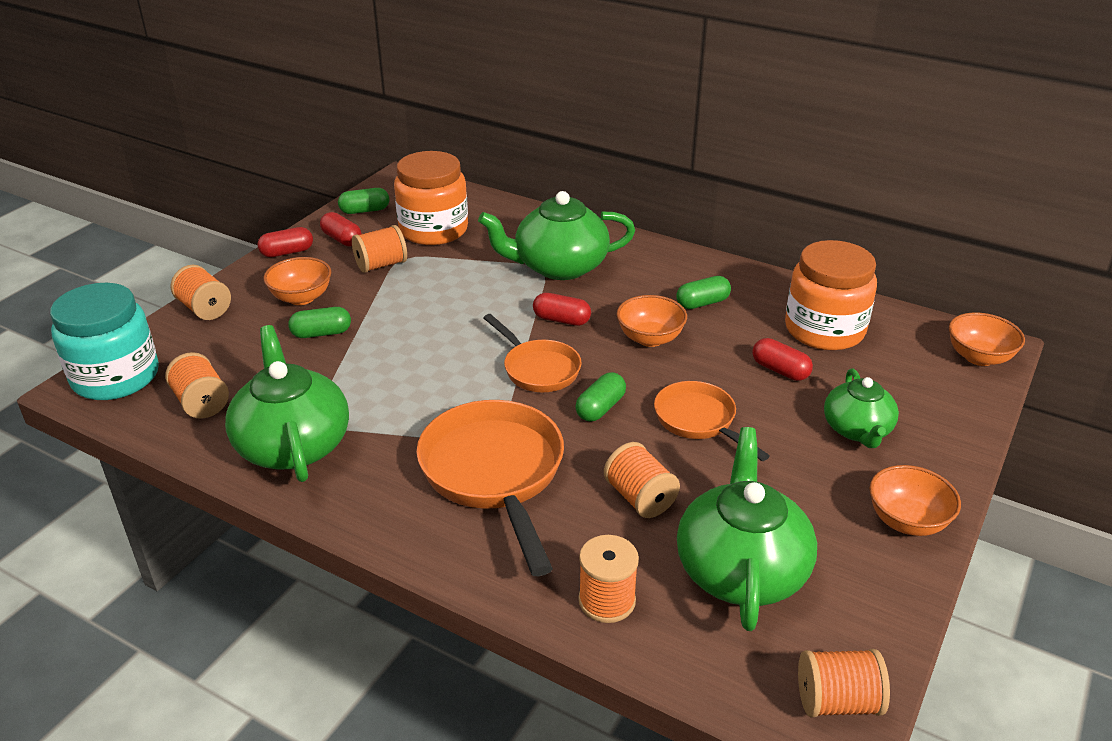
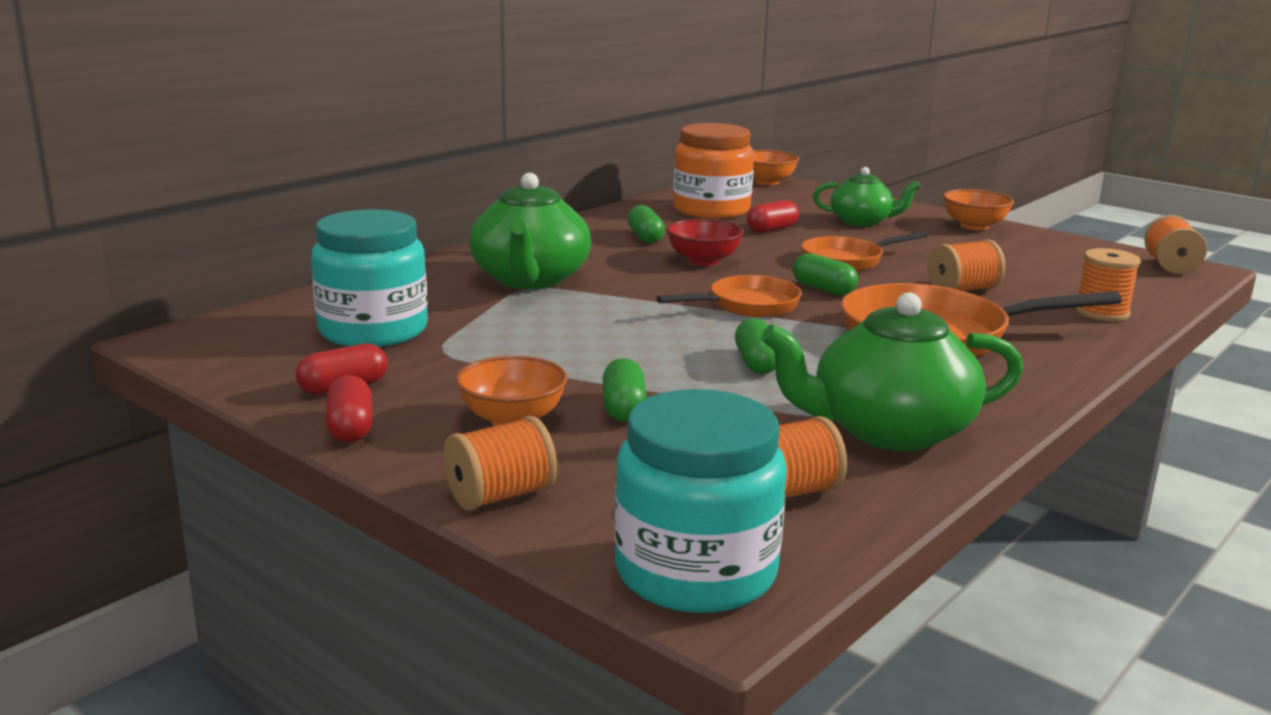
camera: 80 degrees left, 15 degrees down
(364, 210) = (259, 369): green capsule -> green capsule (756, 363)
(381, 265) = (451, 365): orange spool -> none
(433, 230) = (373, 331): orange jar -> turquoise jar
(561, 320) = (651, 288): red capsule -> none
(650, 338) = (703, 261): orange bowl -> red bowl
(741, 569) = (1045, 271): green teapot -> none

